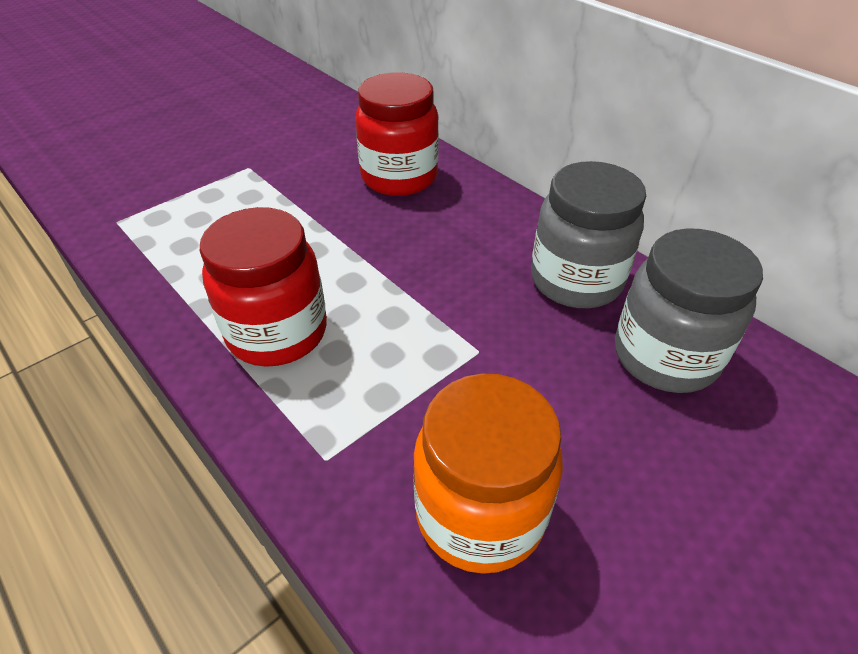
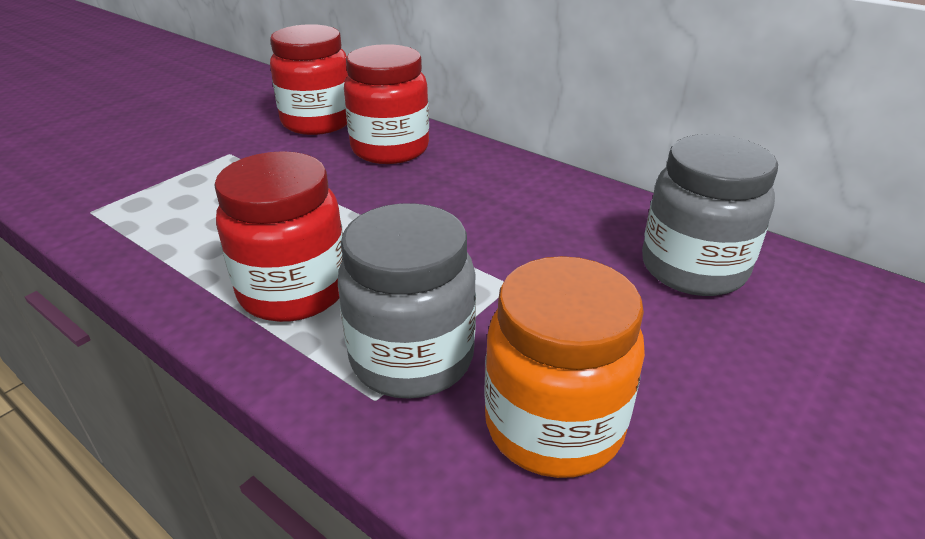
camera: 10 degrees left, 10 degrees down
(337, 137) = (317, 122): none -> red jar
(576, 280) = (589, 216): grey jar -> grey jar (412, 358)

